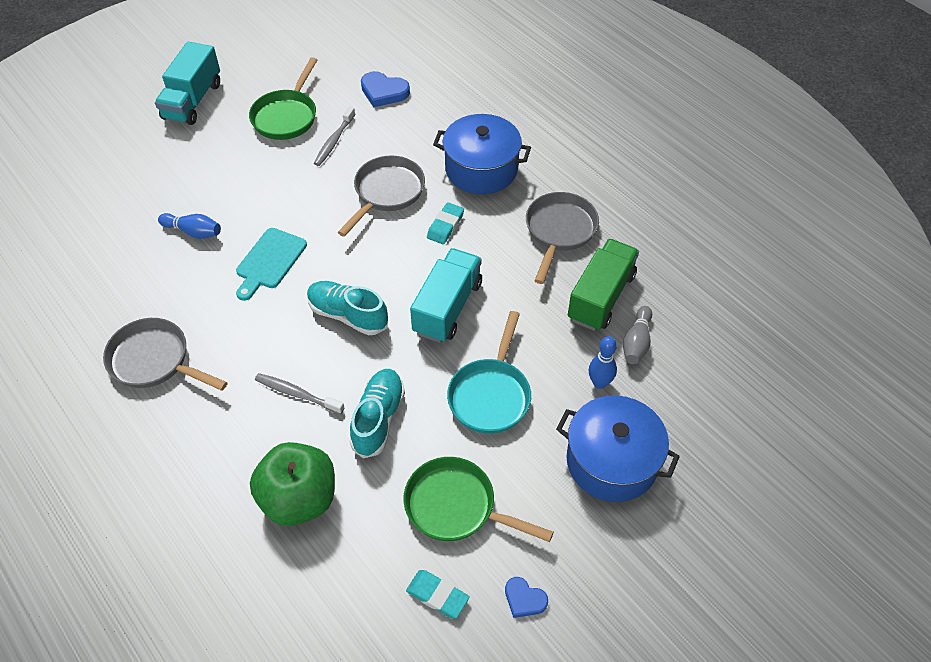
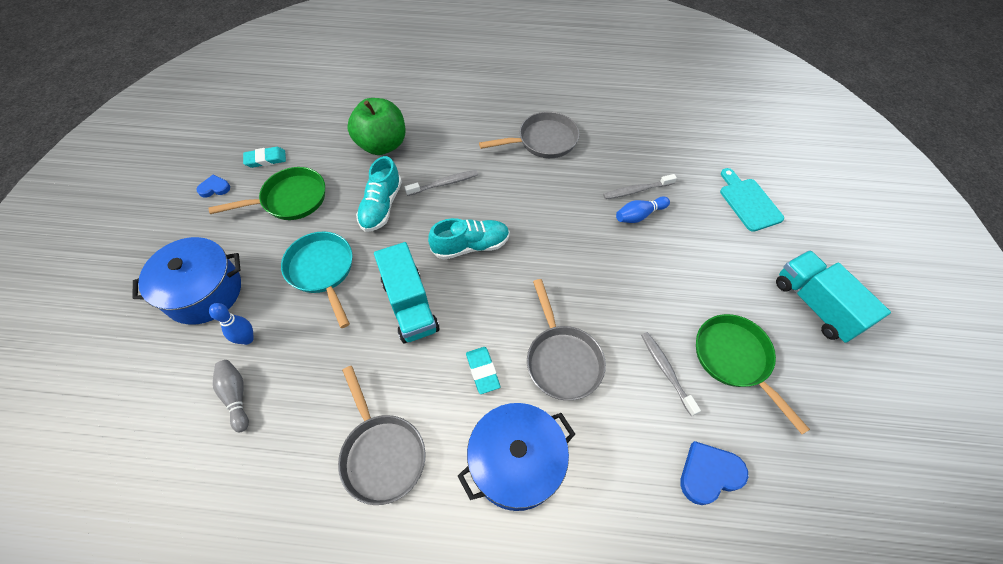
camera: 135 degrees right, 5 degrees up
(162, 250) = (636, 190): none -> grey toothbrush
(269, 261) = (566, 237): turquoise cutting board -> turquoise cutting board (748, 202)
(378, 419) = (381, 206): turquoise shoe -> turquoise shoe turned 45 degrees clockwise
(601, 297) = (294, 415): green truck -> none

